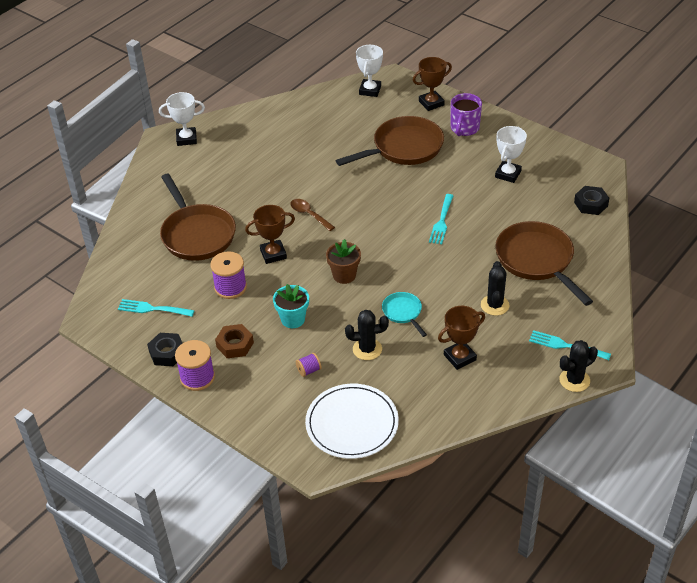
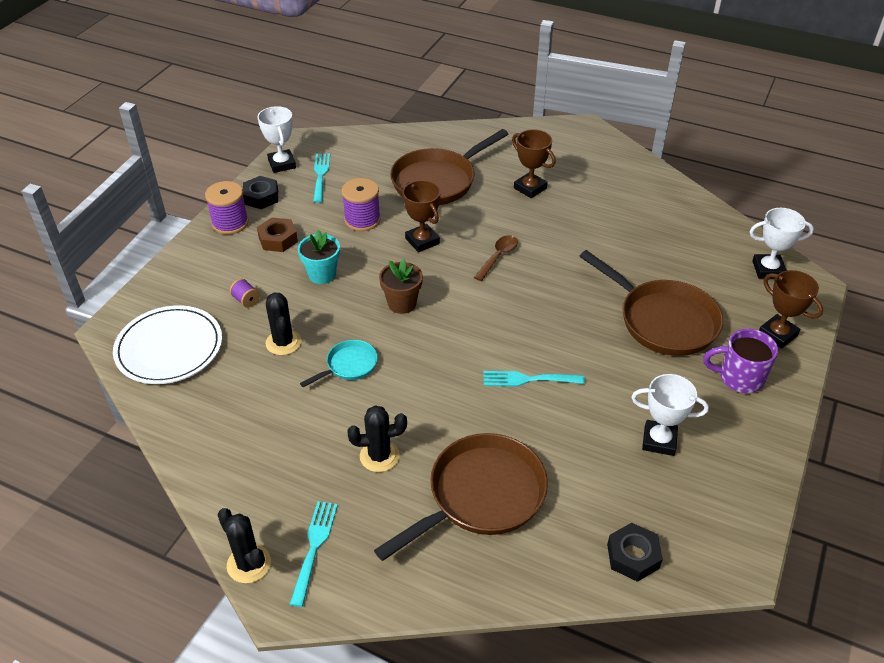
camera: 75 degrees right, 0 degrees up
(186, 139) = (590, 143): white trophy -> white trophy (282, 164)
(459, 357) = (279, 430): brown trophy -> brown trophy (530, 188)

